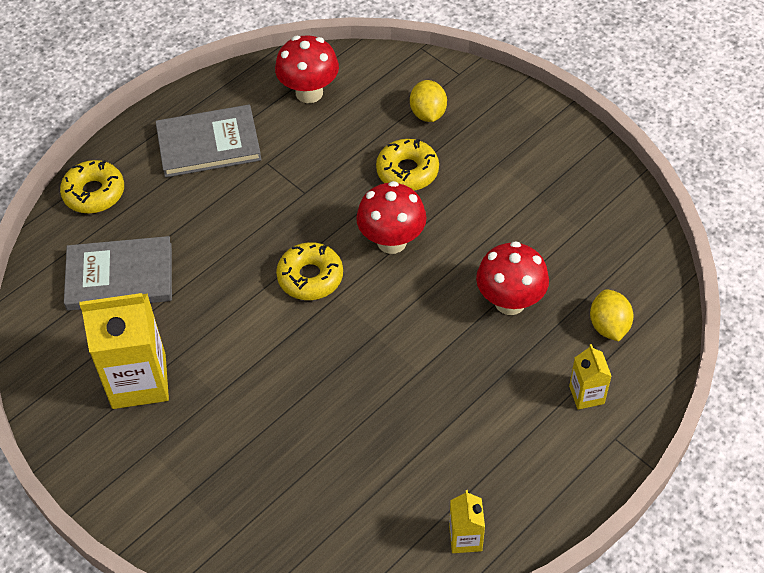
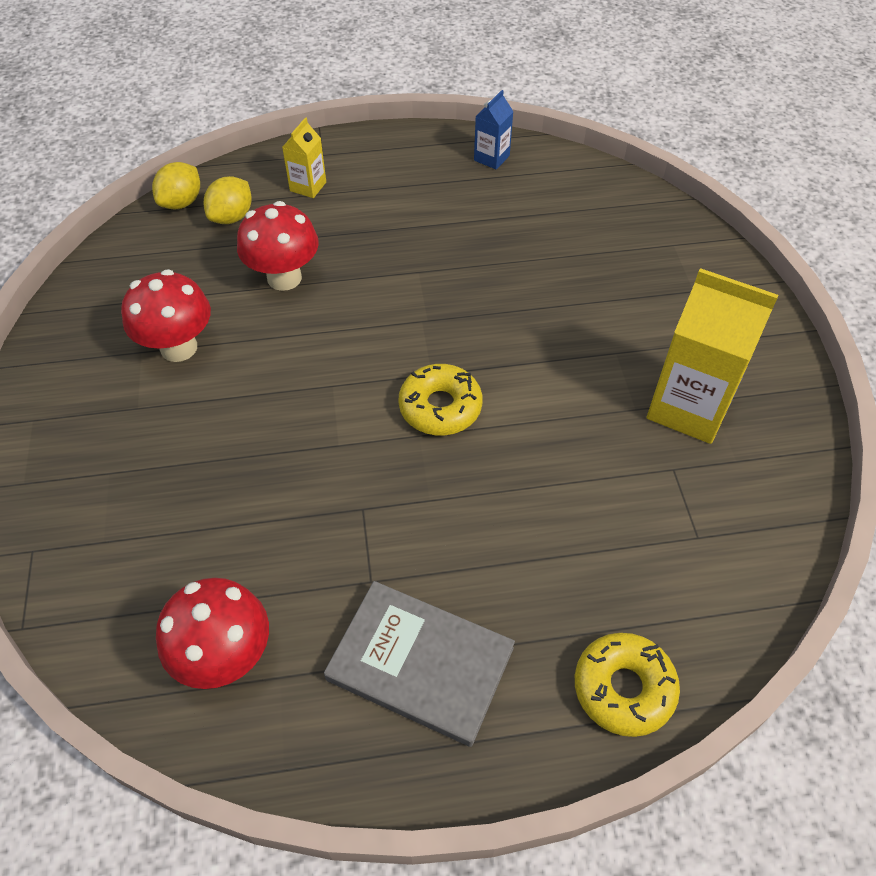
camera: 145 degrees left, 0 degrees up
(120, 276) = (650, 537): grey book -> none
(392, 241) = (327, 393): red mushroom -> red mushroom (179, 347)
(407, 171) = (231, 459): yellow donut -> none
(428, 113) = (129, 518): yellow lemon -> yellow lemon (181, 202)
(465, 538) = (491, 158): yellow carton -> blue carton

